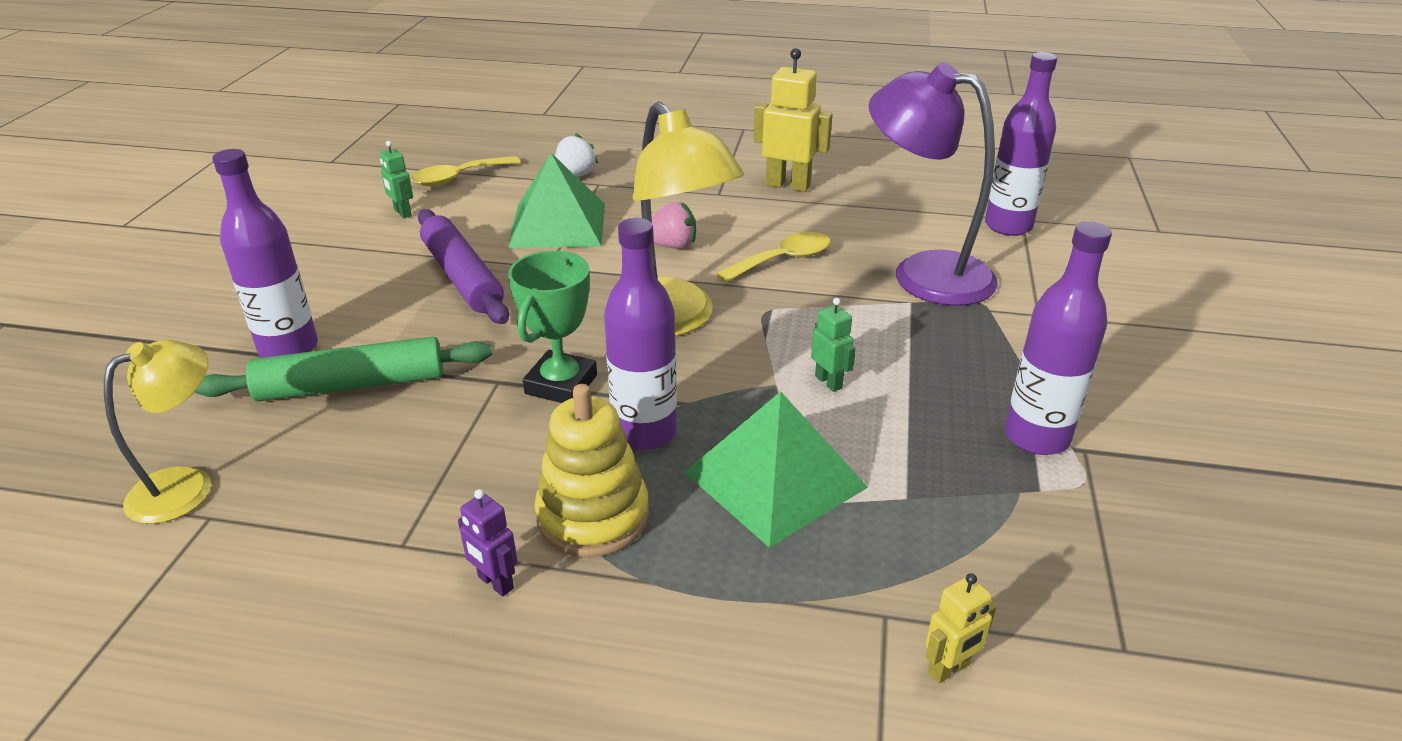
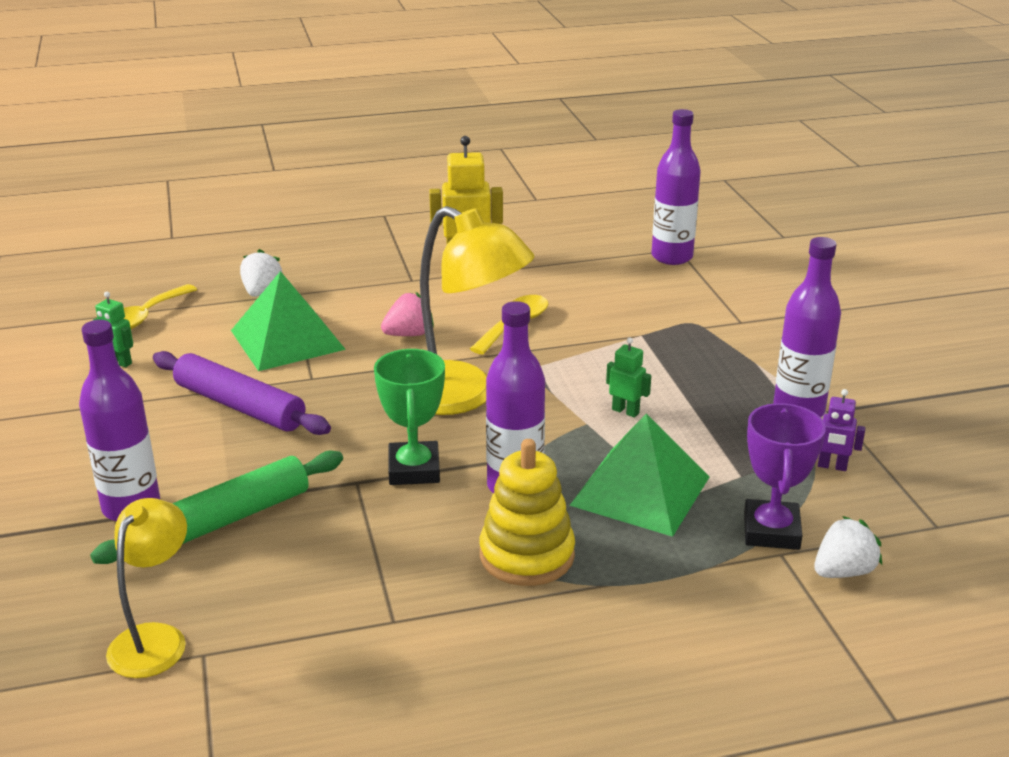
camera: 25 degrees left, 5 degrees down
(495, 583) = (493, 622): purple robot -> purple robot (832, 466)
(893, 581) = (771, 531): none -> purple trophy
(923, 273) = (634, 310): purple lamp -> none
(949, 669) = (843, 571): yellow robot -> white strawberry

